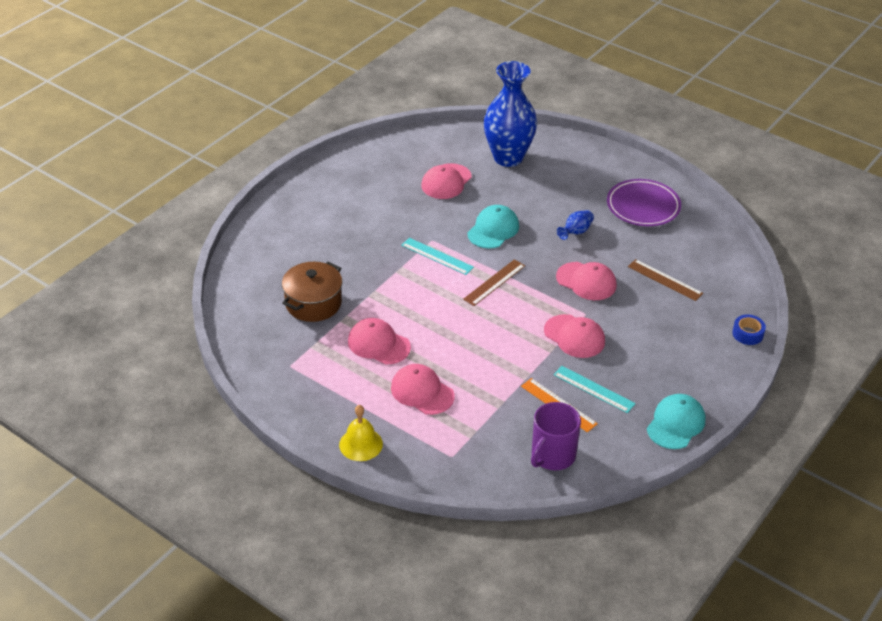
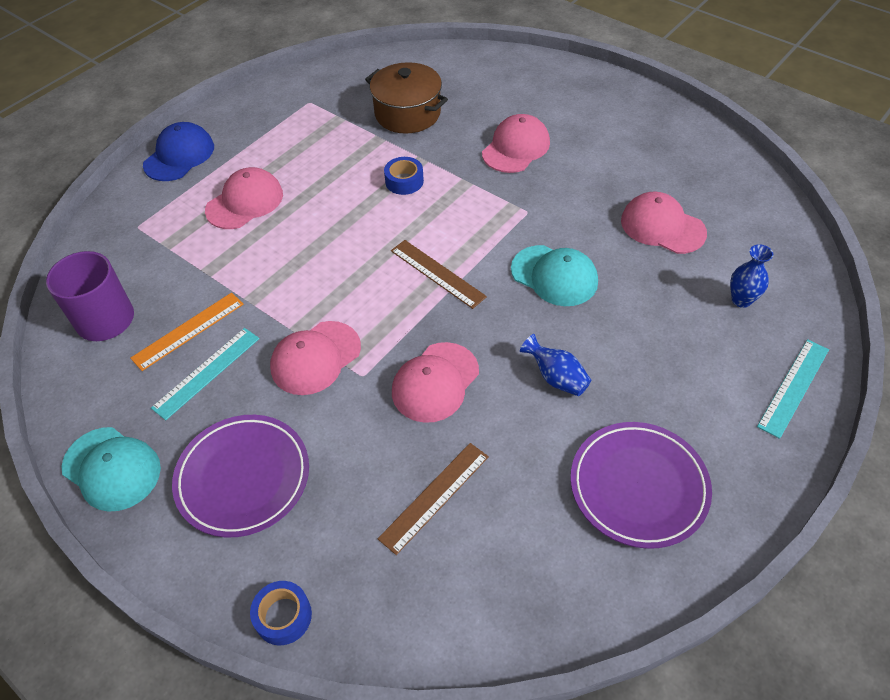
camera: 95 degrees right, 10 degrees up
(361, 444) = (179, 156): yellow bell -> blue cap
(378, 344) = (331, 166): pink cap -> pink cap (516, 148)
(398, 302) = (404, 181): none -> blue tape
(437, 256) = (493, 216): turquoise ruler -> turquoise ruler (794, 387)
(508, 158) = (741, 300): blue vase -> blue vase, size x0.40
(669, 360) = (243, 477): none -> purple plate

